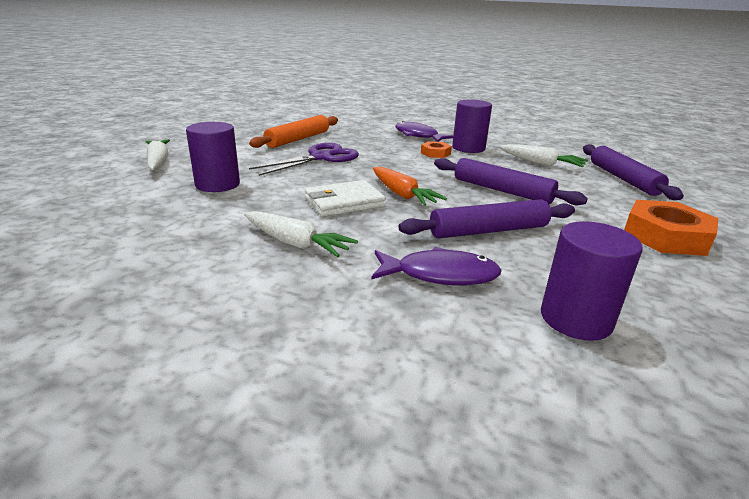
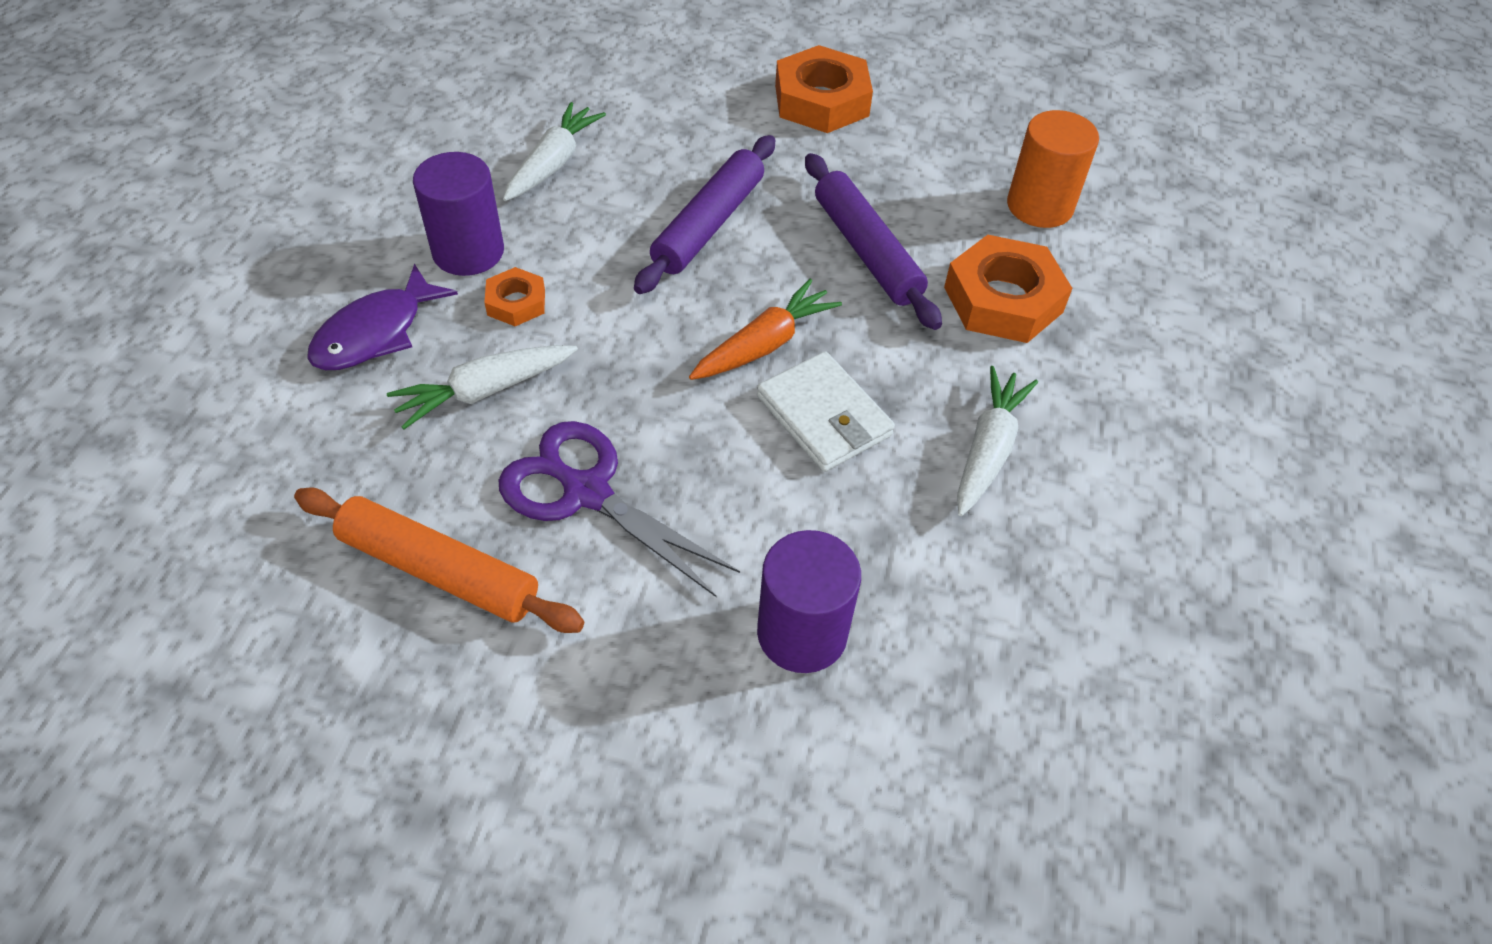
camera: 100 degrees left, 25 degrees up
(158, 162) = (692, 826): white carrot -> white carrot (485, 391)
(440, 274) = (1003, 299): purple fish -> orange nut
(576, 319) = (1040, 206): purple cylinder -> orange cylinder
(623, 179) = (613, 86): purple rolling pin -> none

